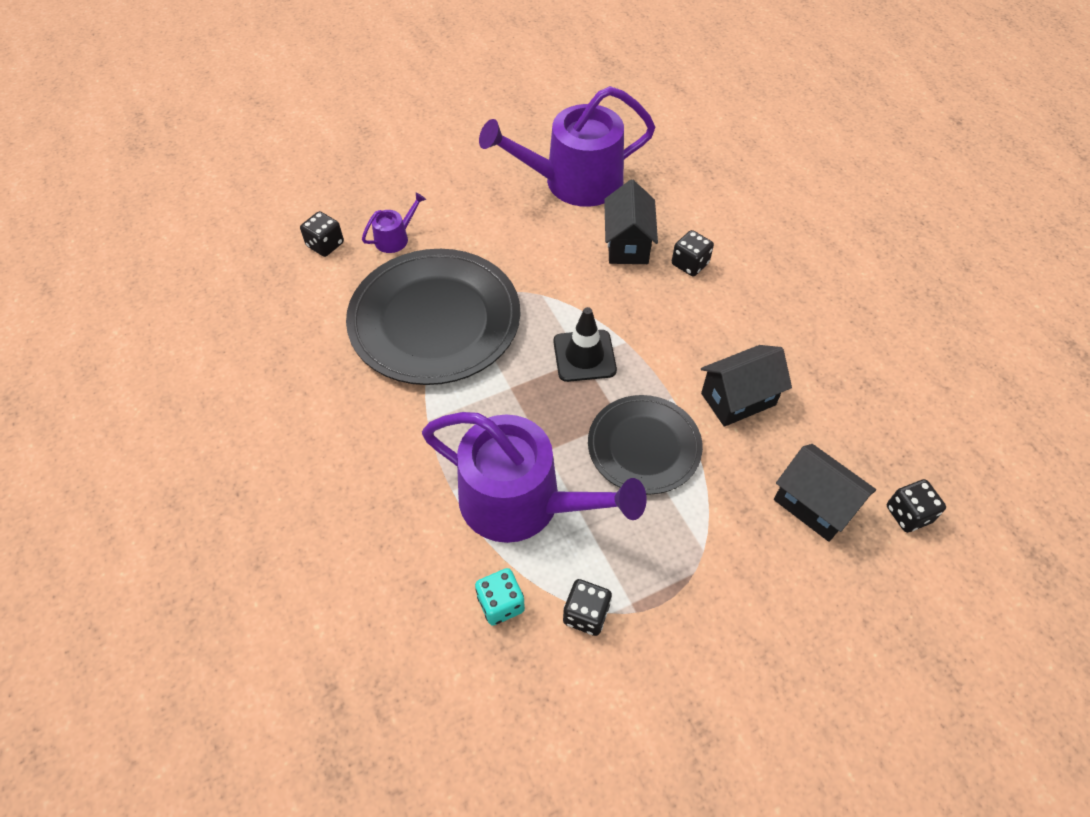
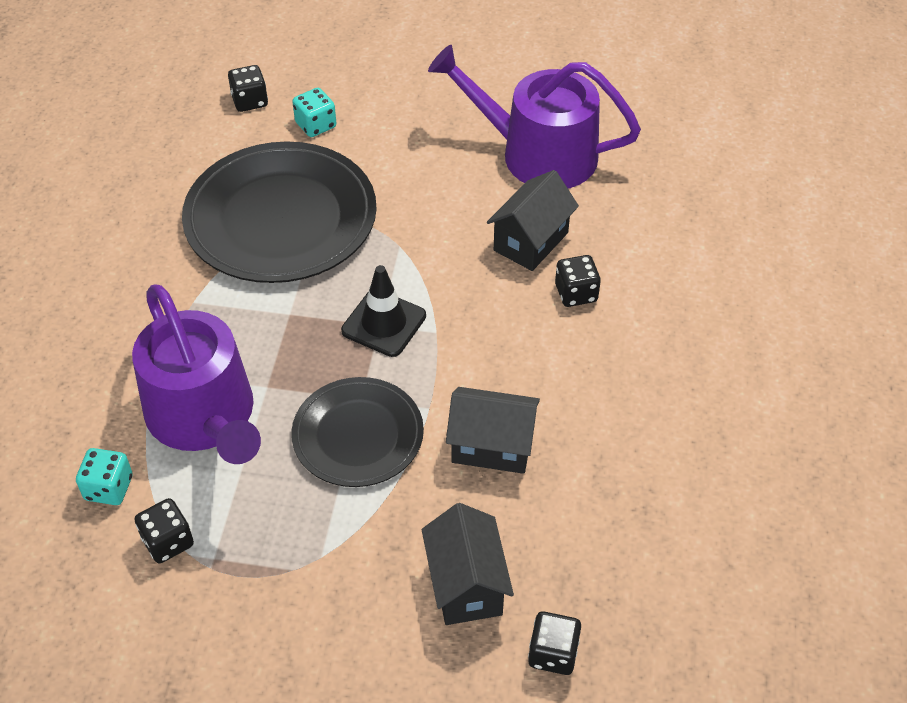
camera: 35 degrees right, 5 degrees down
(395, 238) = (316, 125): purple watering can -> turquoise dice

